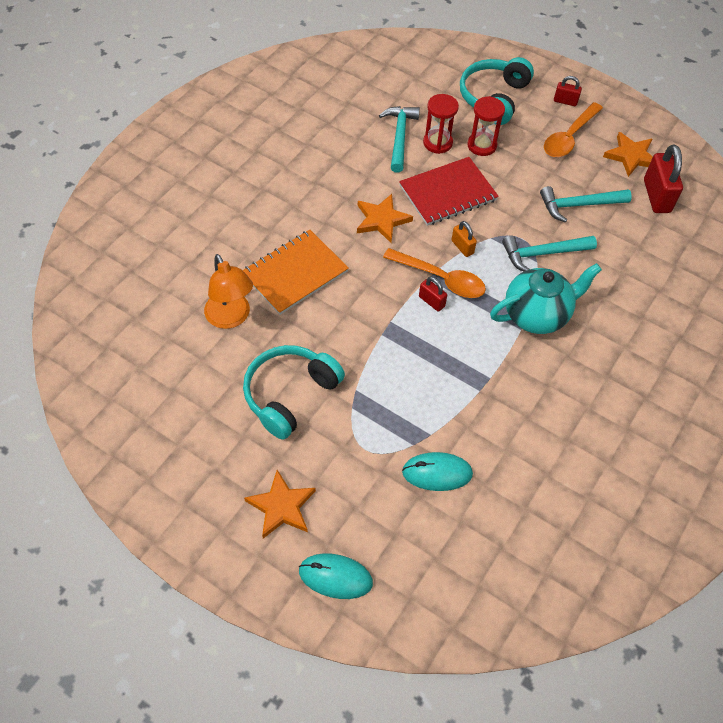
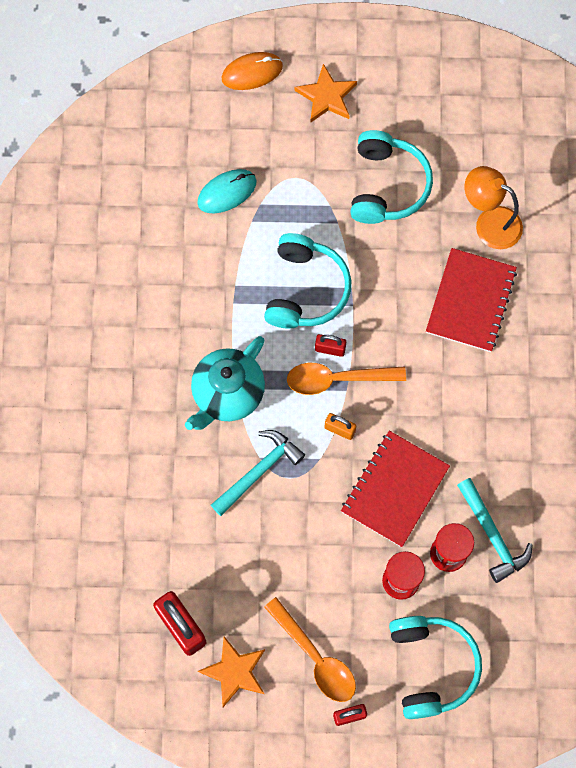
camera: 150 degrees right, 15 degrees up
(295, 273) = (471, 301): orange notebook -> red notebook
(335, 577) = (252, 72): turquoise mouse -> orange mouse
(382, 220) = (436, 412): orange star -> none
(421, 353) = (306, 289): none -> turquoise headphones
(569, 137) = (315, 657): orange spoon -> orange spoon turned 135 degrees clockwise
(579, 205) = (255, 559): turquoise hammer -> none

